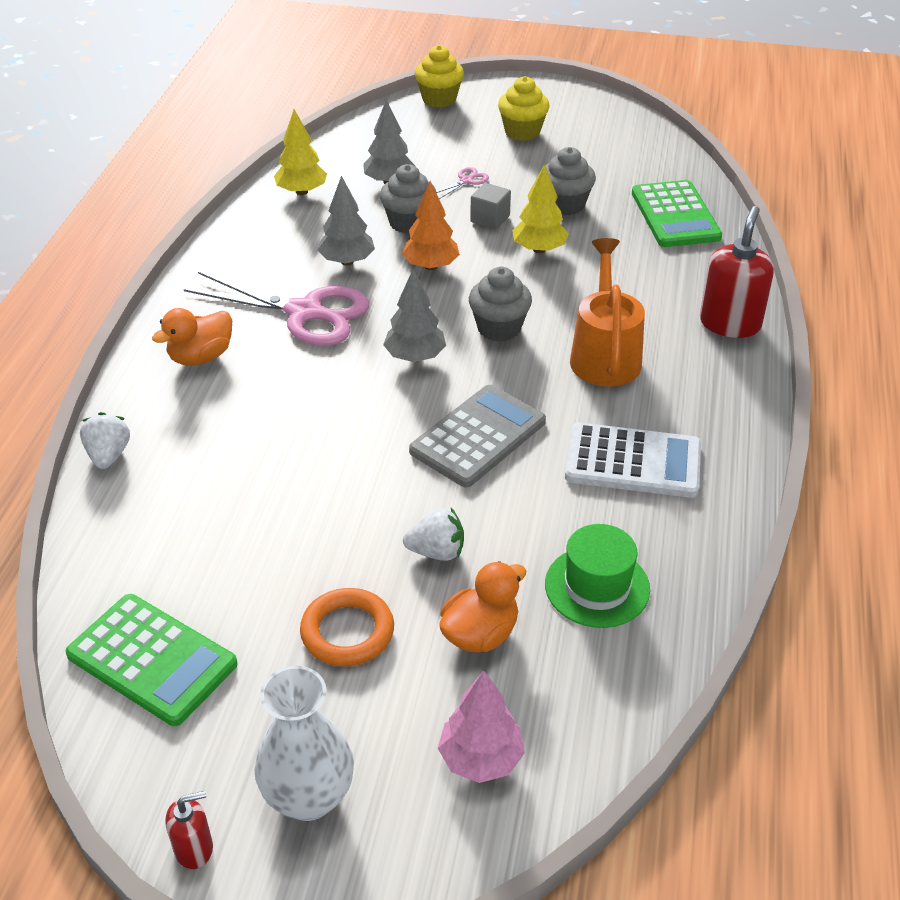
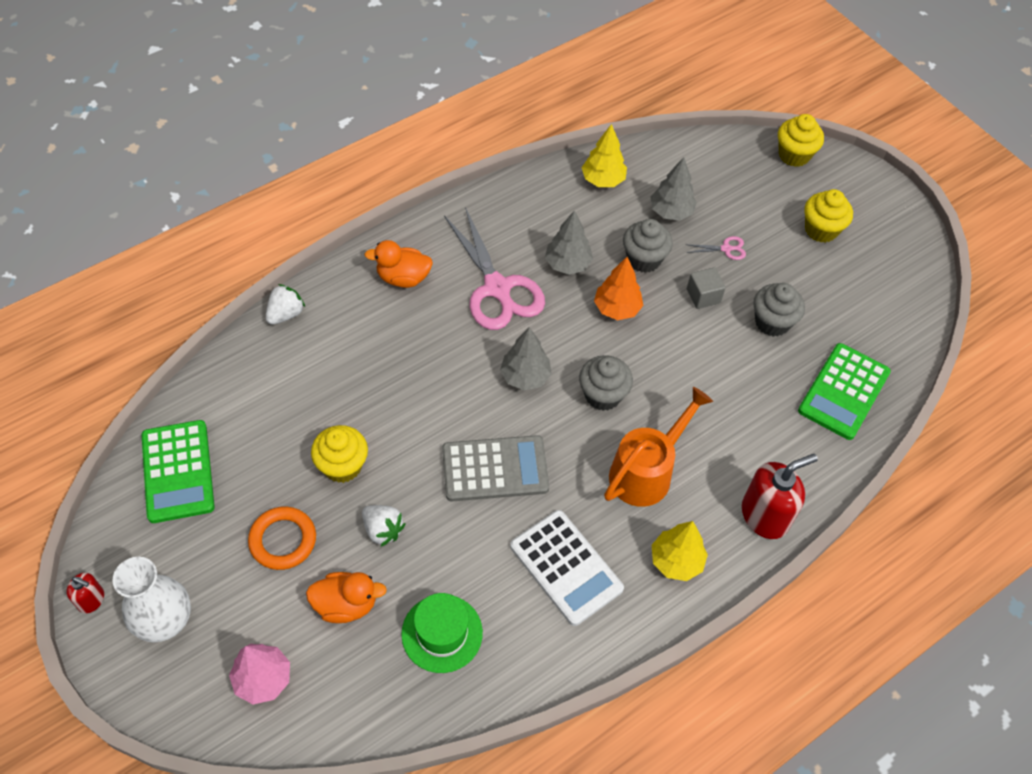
camera: 40 degrees right, 15 degrees up
(330, 531) = (342, 466): none -> yellow cupcake
(539, 249) = (706, 348): yellow tree -> yellow tree (676, 561)

